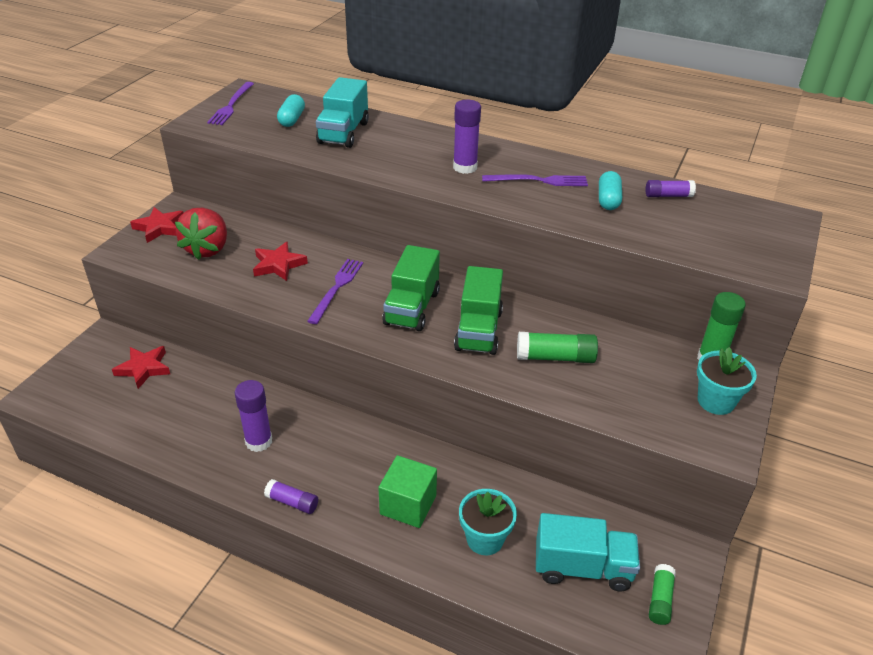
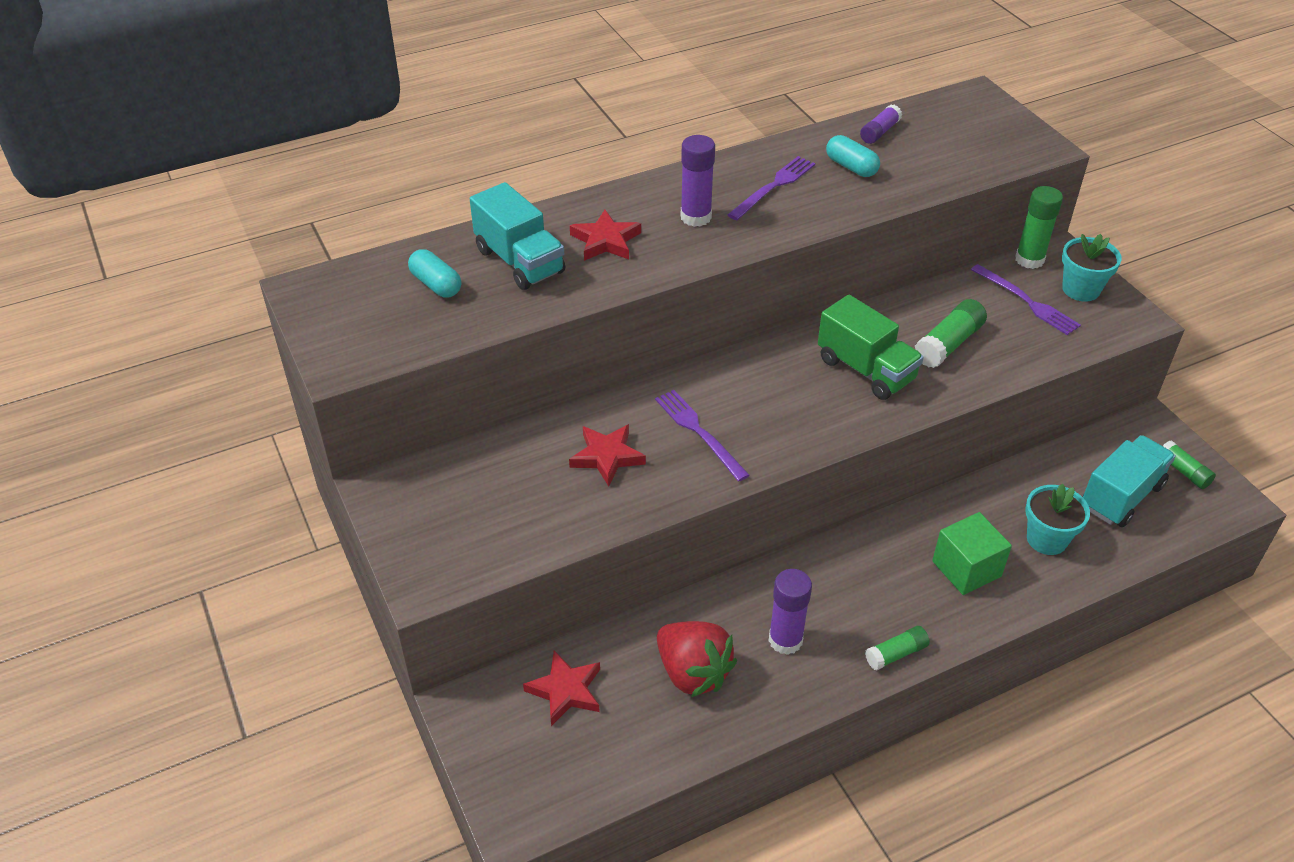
camera: 50 degrees left, 5 degrees up
(160, 228) = (411, 526): red star -> red star (606, 241)
(207, 249) = (509, 502): red strawberry -> red strawberry (693, 673)
(231, 105) = (332, 316): purple fork -> purple fork (1027, 301)
(292, 502) = (896, 654): purple glue stick -> green glue stick
(412, 308) = (787, 395): green truck -> none

